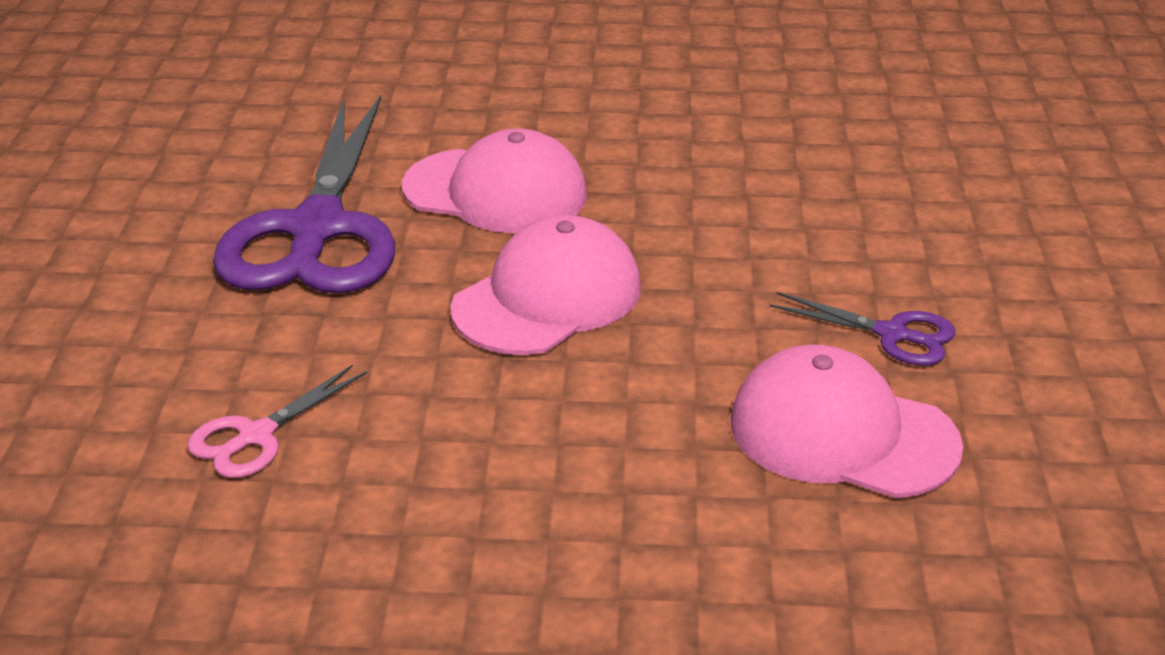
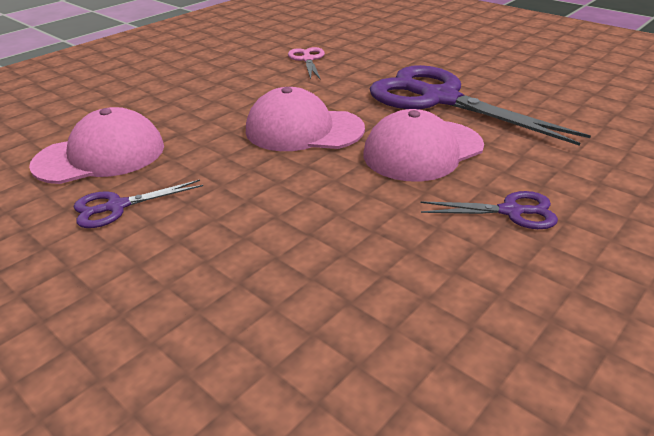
camera: 130 degrees right, 0 degrees up
(548, 298) = (304, 130): pink cap -> pink cap turned 105 degrees clockwise
(562, 111) = (510, 211): none -> purple scissors

